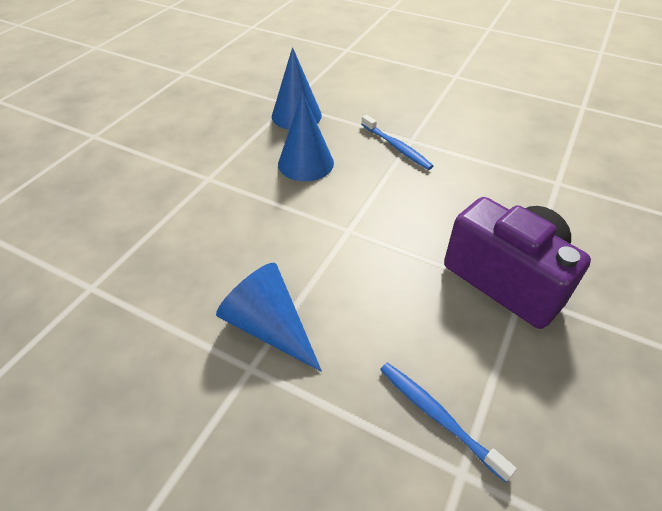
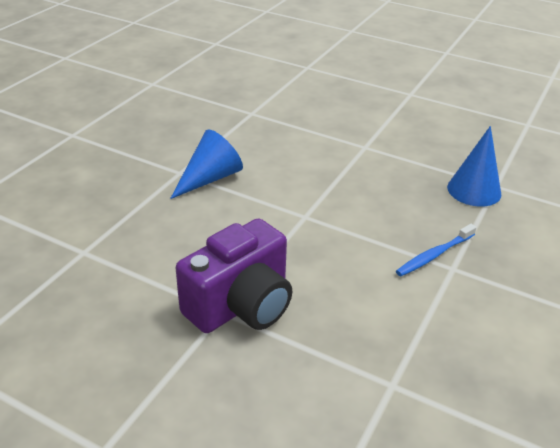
camera: 90 degrees right, 10 degrees down
(305, 163) = (394, 195): blue cone -> none
(437, 416) = (124, 246): blue toothbrush -> none

